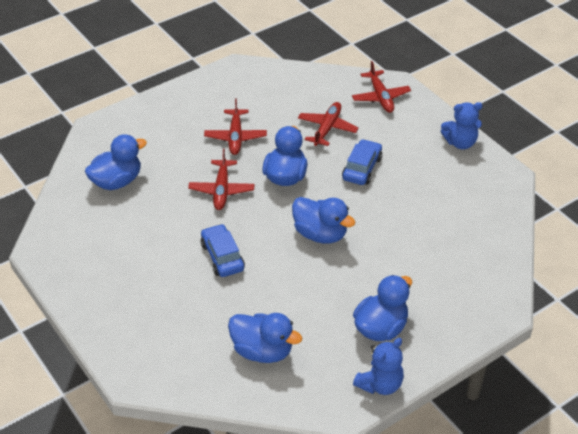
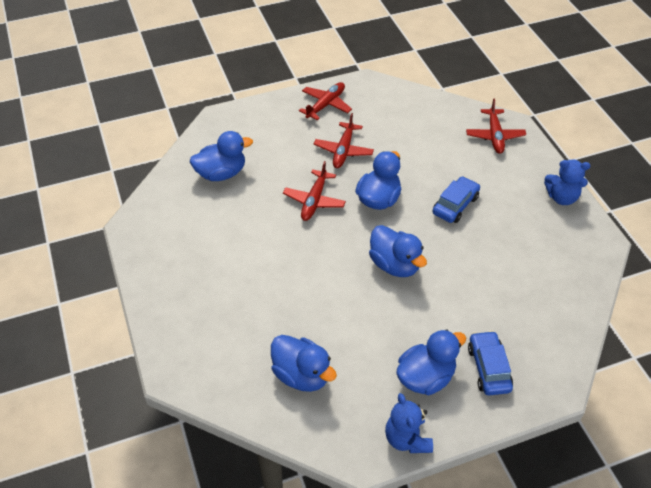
camera: 15 degrees right, 5 degrees up
(222, 257) = (294, 268): blue car -> blue car (488, 368)
(327, 128) = (433, 158): red plane -> red plane (325, 105)
(380, 384) = (407, 439): blue teddy bear -> blue teddy bear turned 105 degrees clockwise

